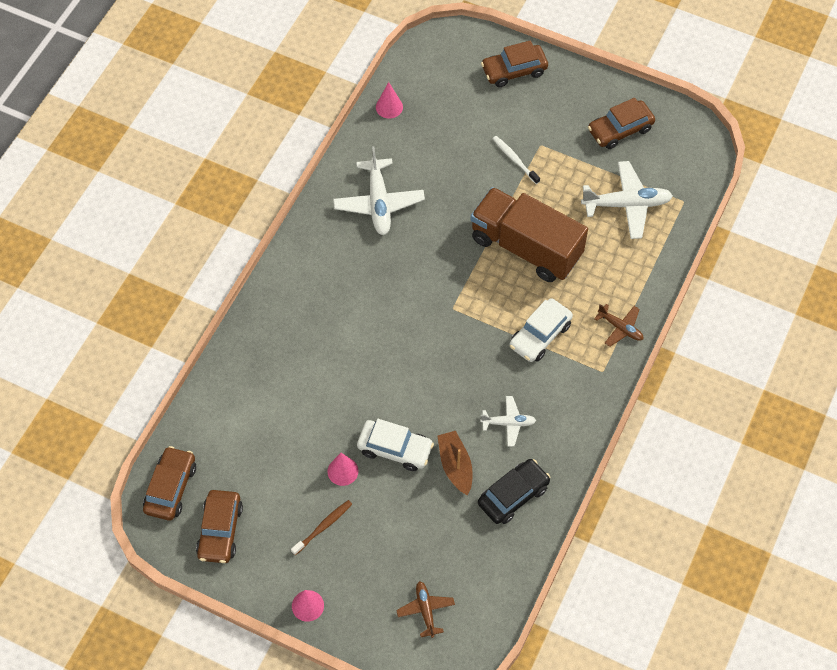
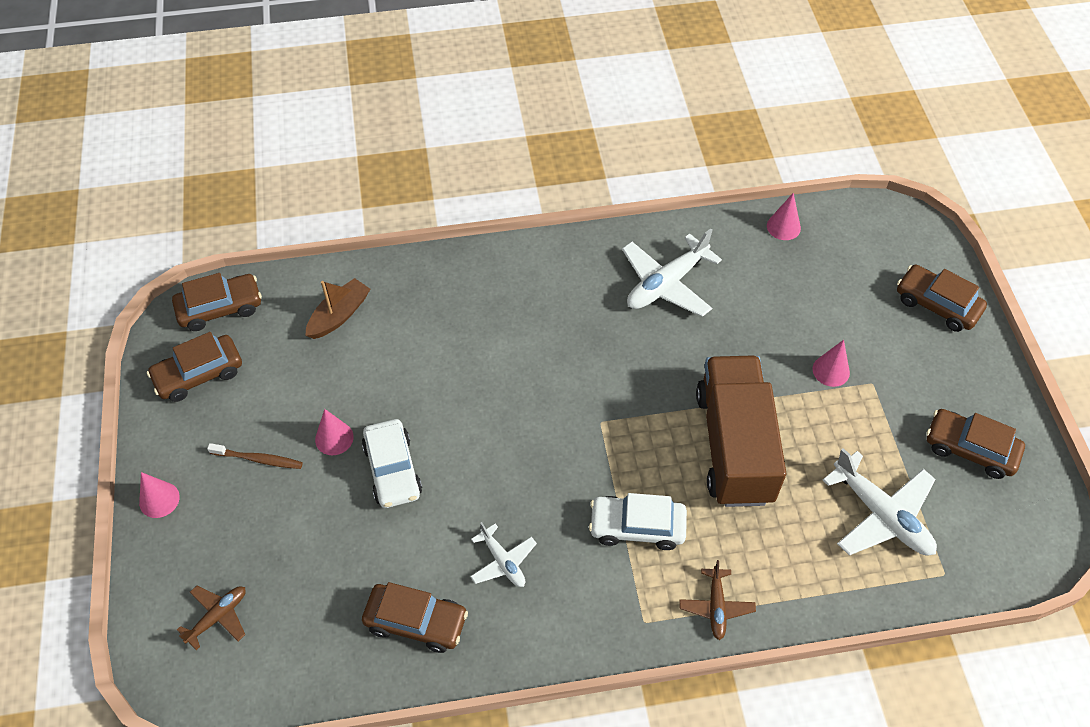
camera: 55 degrees right, 5 degrees down
(455, 466) = (412, 540): brown boat -> brown boat (339, 315)
(513, 495) = (416, 622): black car -> brown car
(515, 160) = (831, 370): white toothbrush -> pink cone

